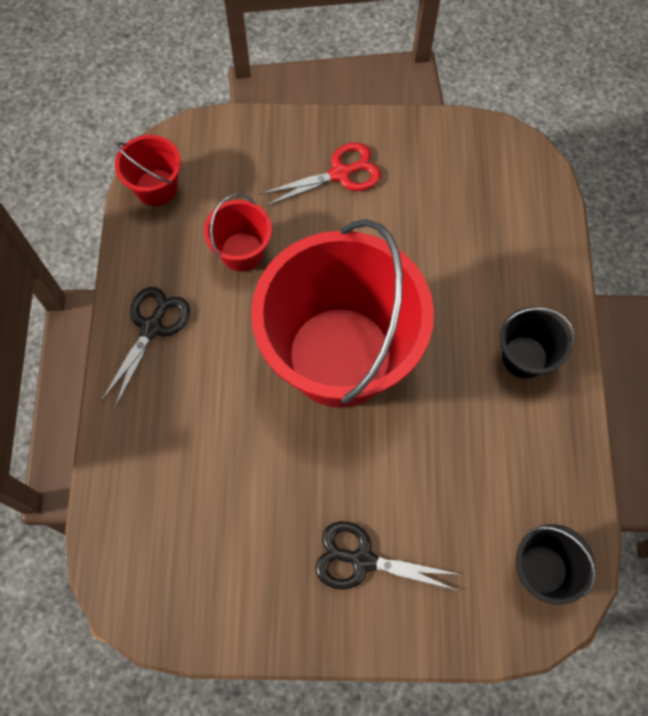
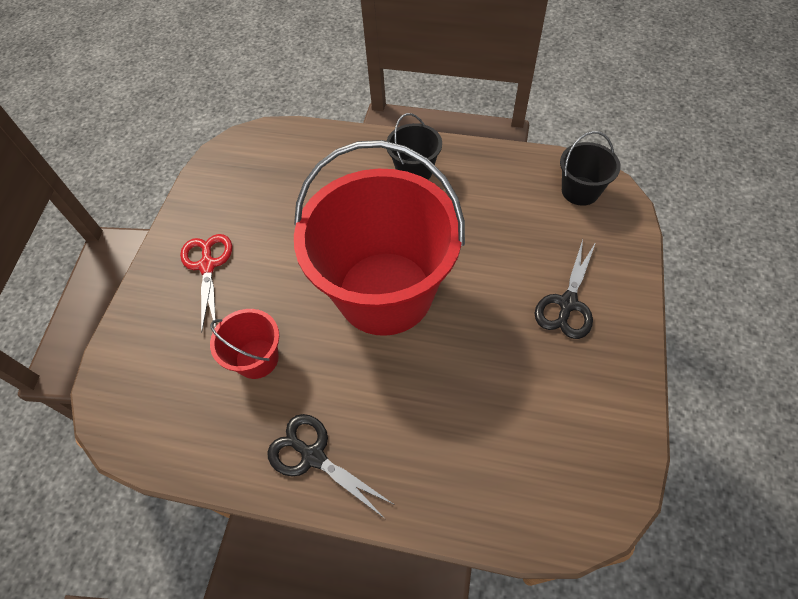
camera: 75 degrees left, 10 degrees down
(156, 187) = (152, 433): red bucket -> none

